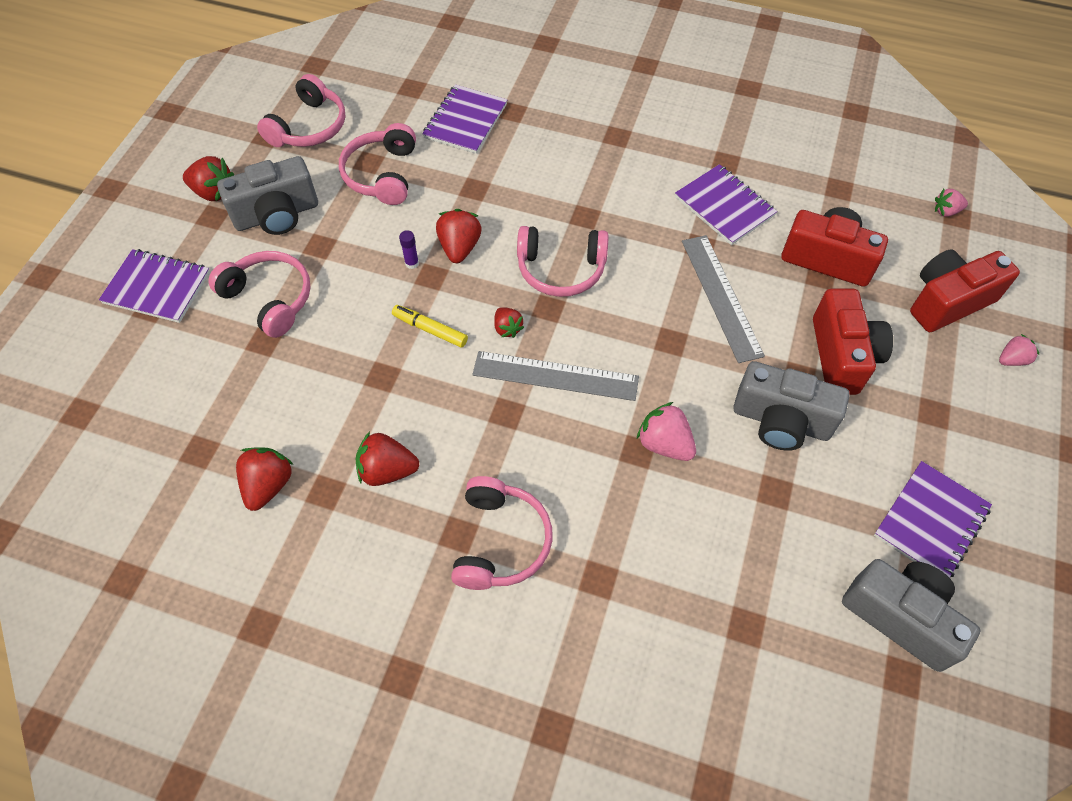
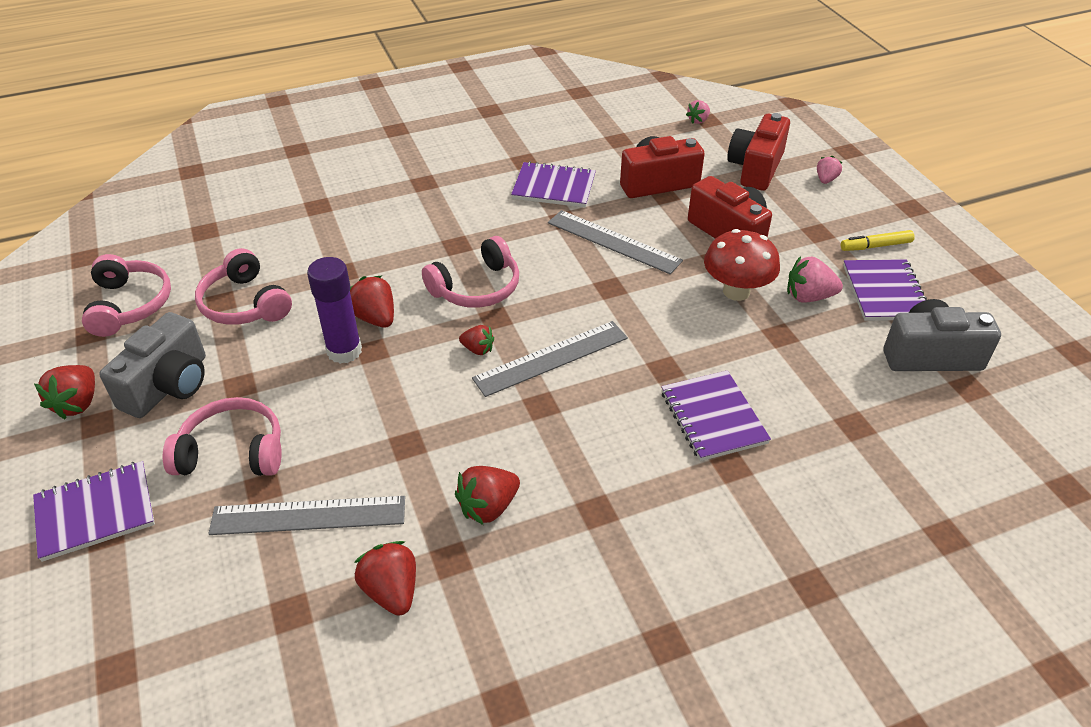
camera: 40 degrees left, 15 degrees down
(214, 192) = (77, 403): red strawberry -> red strawberry turned 120 degrees clockwise
(271, 386) = (308, 515): none -> grey ruler
(412, 263) = (344, 351): purple glue stick -> purple glue stick, size x2.36
(430, 330) = (413, 387): yellow marker -> yellow marker (875, 246)
(465, 121) = (283, 231): purple notebook -> purple notebook (713, 417)
(500, 541) = (634, 493): pink headphones -> none
(664, 444) = (678, 352): pink strawberry -> pink strawberry (808, 297)
(781, 421) = (736, 291): grey camera -> red mushroom

